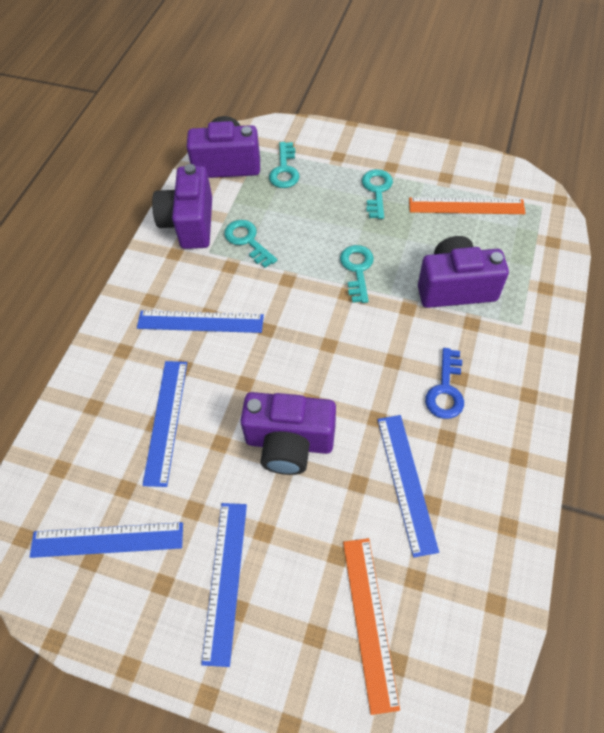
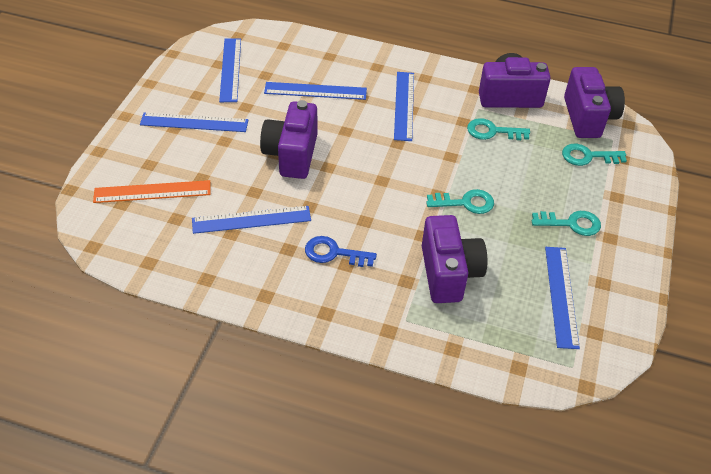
camera: 85 degrees right, 10 degrees down
(247, 241) = (493, 131): turquoise key -> turquoise key turned 135 degrees counterclockwise
(466, 206) = (561, 296): orange ruler -> blue ruler

